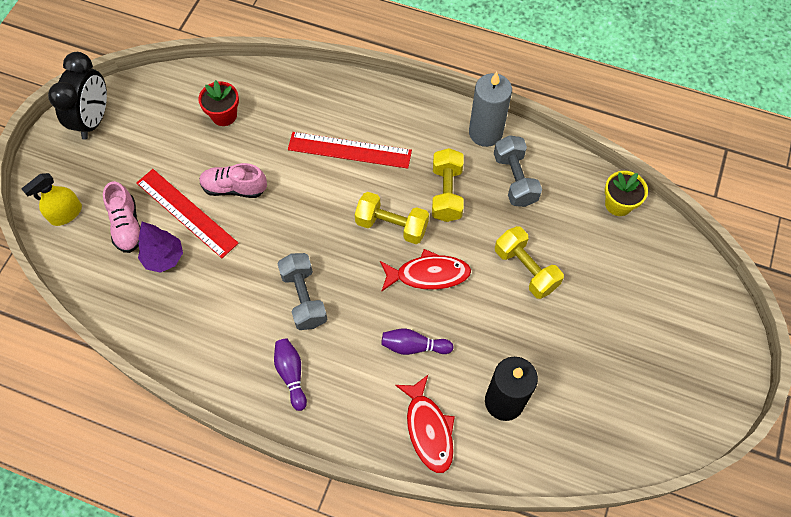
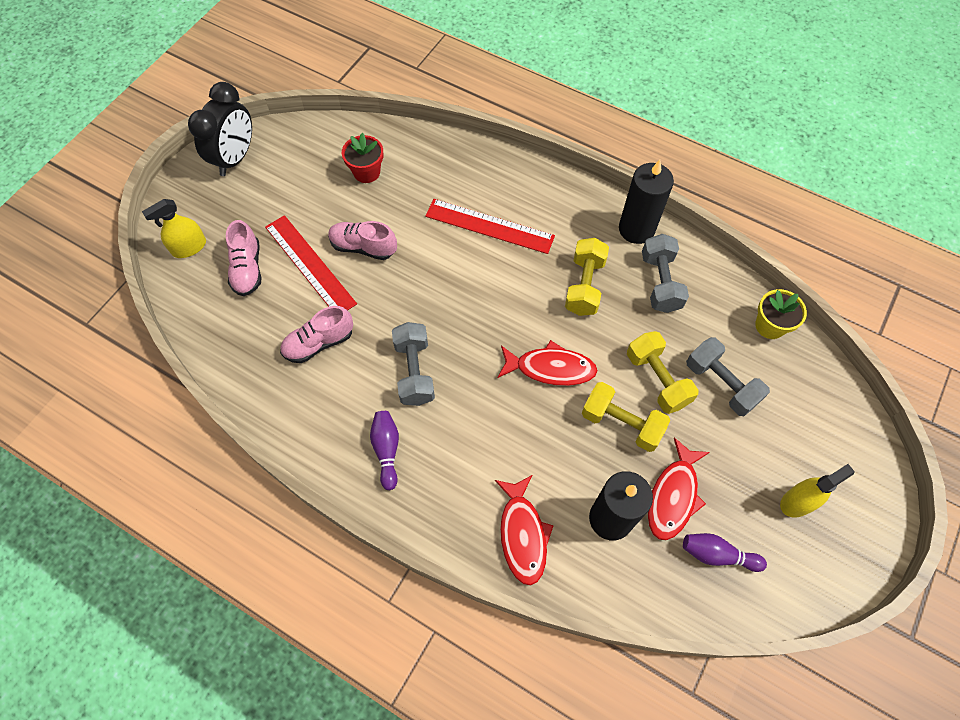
camera: 10 degrees right, 0 degrees up
(164, 258) = (278, 307): purple tree -> none
(209, 286) = (319, 343): none -> pink shoe
(391, 226) = (520, 311): yellow dumbbell -> yellow dumbbell (621, 423)
(414, 346) = (522, 442): purple bowling pin -> purple bowling pin (717, 555)
(485, 133) = (636, 229): grey candle -> black candle
(556, 371) = (673, 496): none -> red fish
(583, 264) = (721, 384): none -> grey dumbbell
(665, 358) = (798, 502): none -> yellow spray bottle

